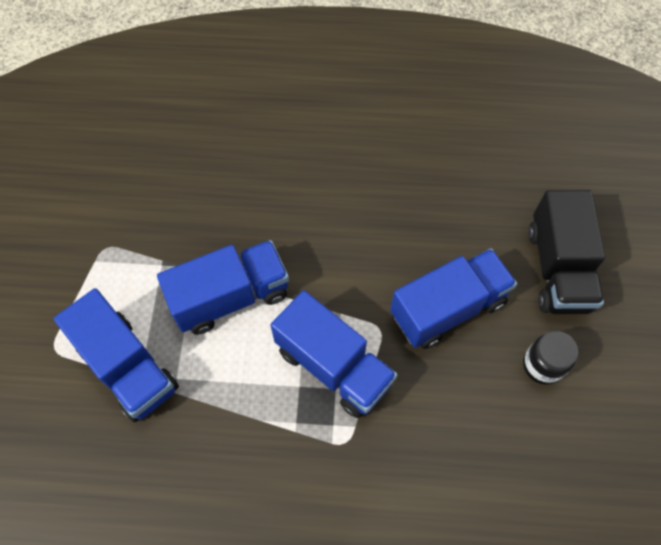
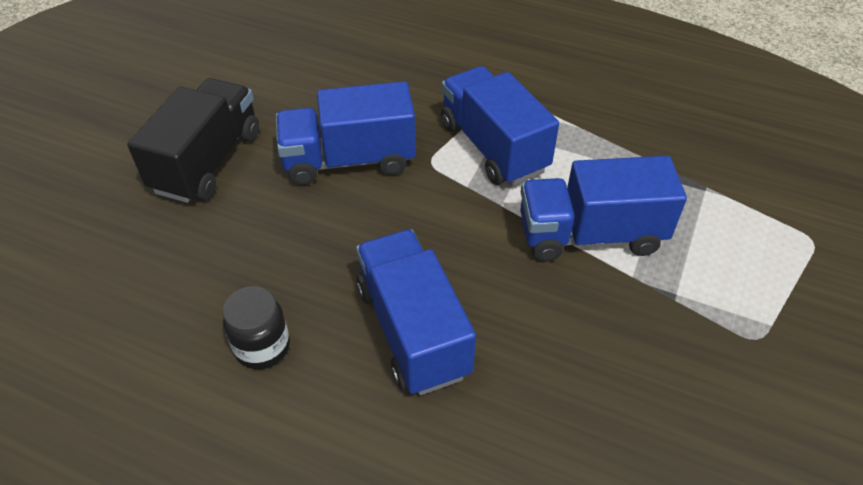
camera: 160 degrees left, 15 degrees down
(128, 367) = (720, 202): blue truck -> blue truck (413, 330)
(542, 365) = (291, 98): black jar -> black jar (262, 347)

